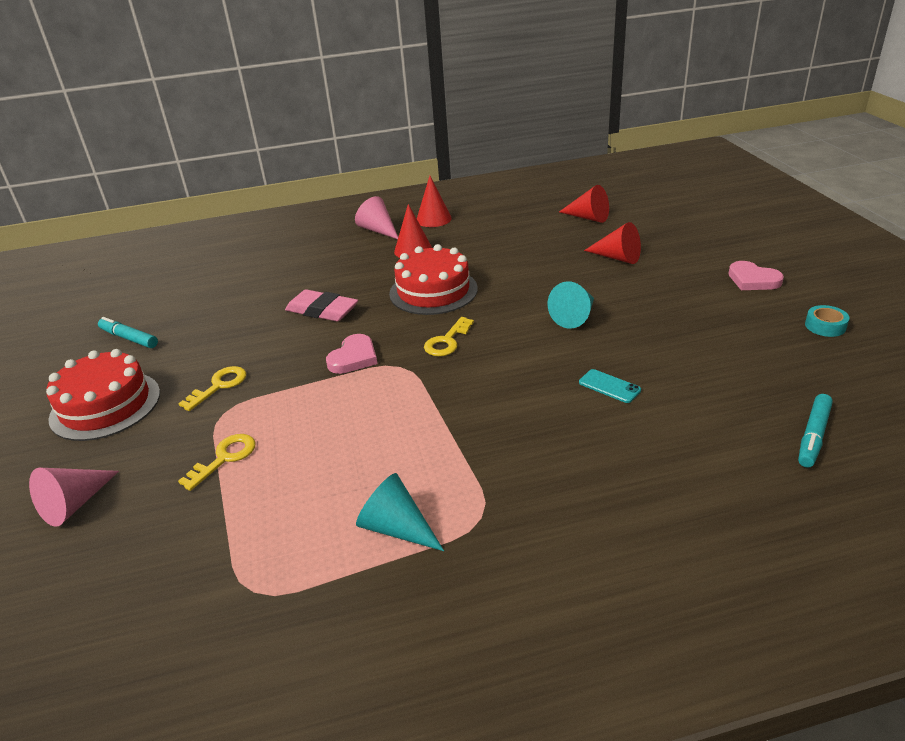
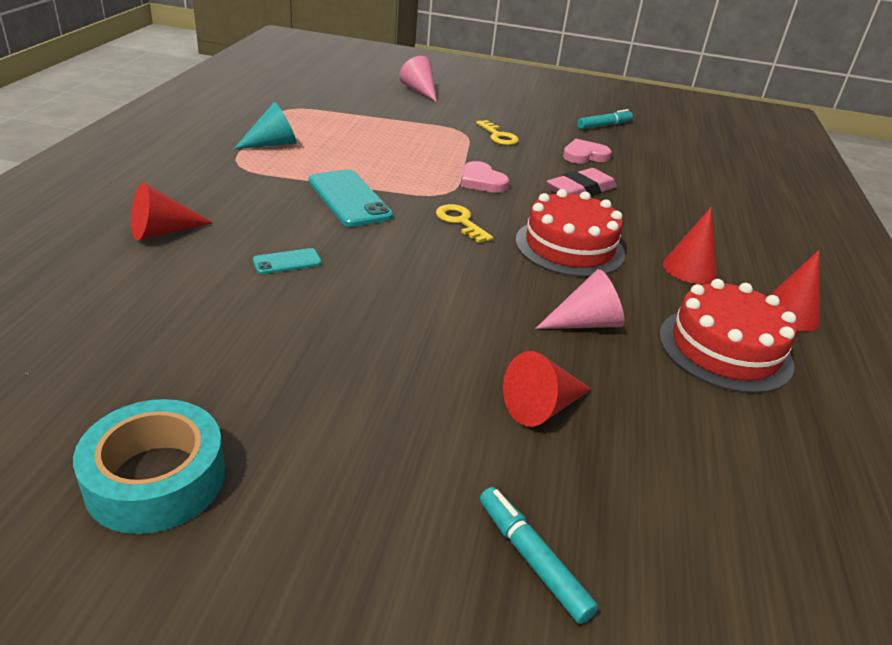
camera: 110 degrees right, 0 degrees up
(105, 405) = (514, 108): red cake -> red cake (724, 349)
(224, 458) = (409, 123): yellow key -> none
(378, 230) = (768, 266): pink cone -> pink cone (585, 323)
(471, 408) = (349, 198): none -> turquoise phone
(575, 316) = (425, 300): turquoise cone -> none
(588, 217) = (720, 457): red cone -> red cone (163, 231)
(753, 280) = (341, 503): pink heart -> pink heart (584, 155)
(813, 436) = (63, 320): turquoise marker -> turquoise marker (532, 559)
(825, 326) = (156, 478): turquoise tape -> turquoise tape, size x2.00

